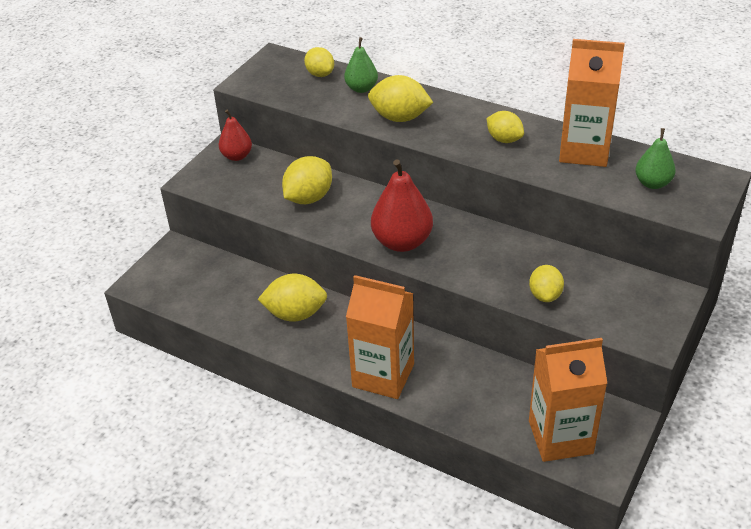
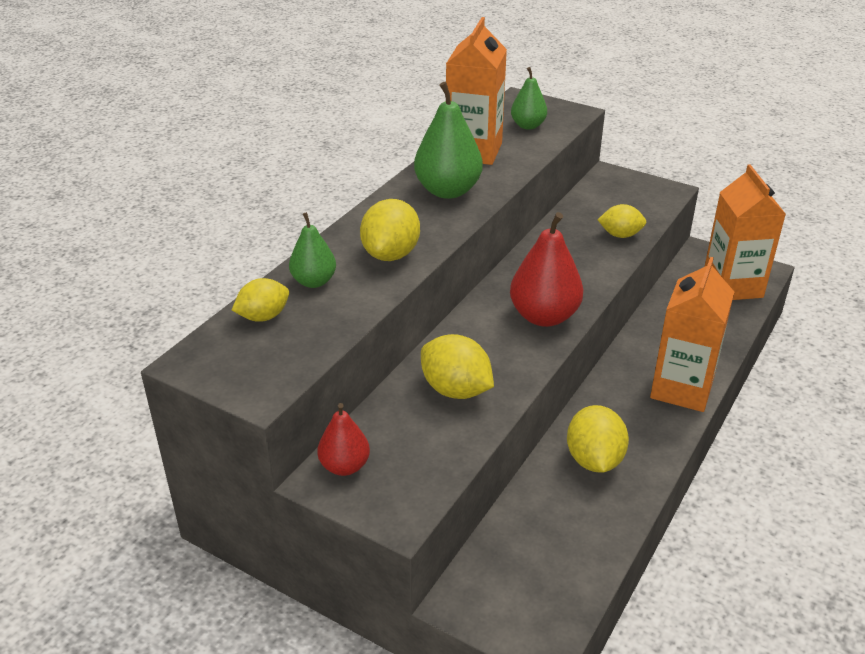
camera: 90 degrees left, 5 degrees down
(504, 139) = (448, 191): yellow lemon -> green pear

